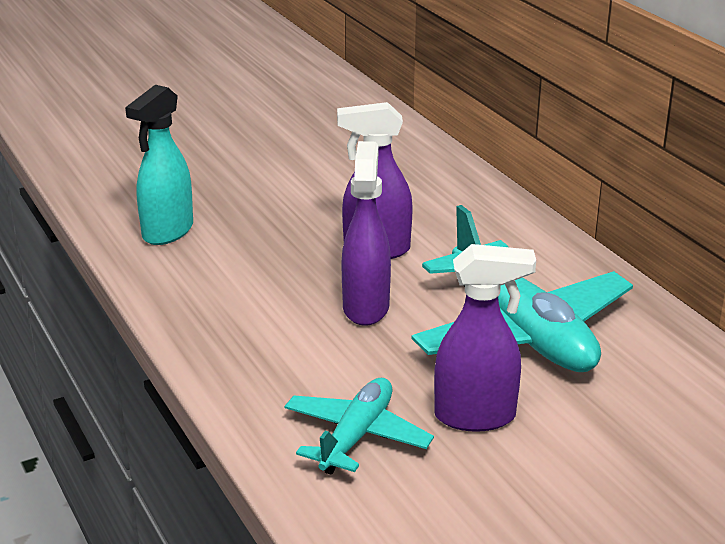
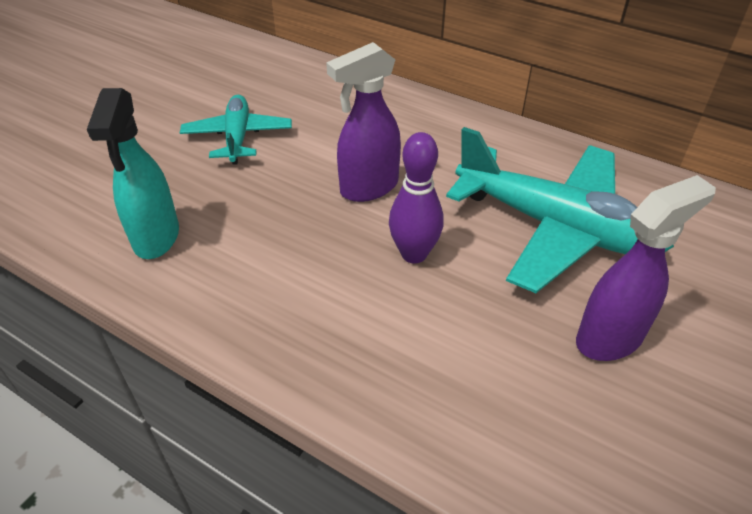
camera: 30 degrees left, 15 degrees up
(356, 436) = (539, 413): turquoise plane -> turquoise plane (238, 137)
(366, 307) = (414, 254): purple spray bottle -> purple bowling pin

